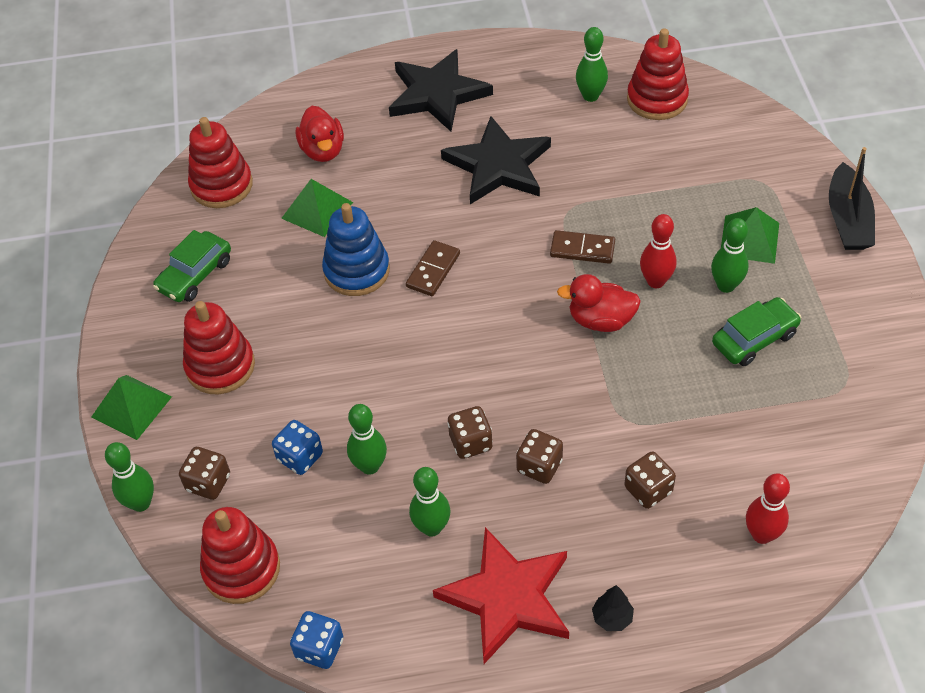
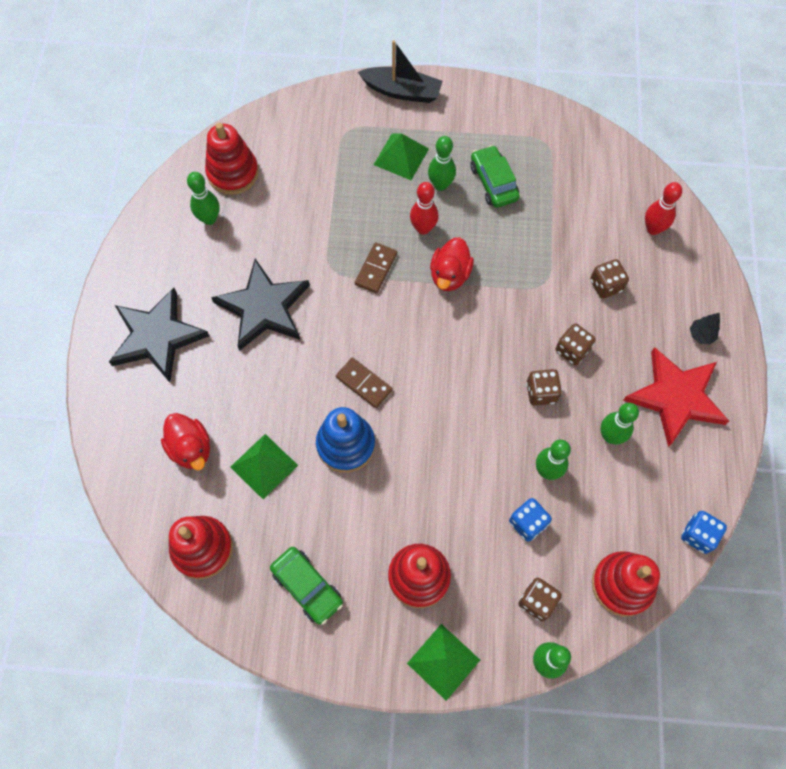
camera: 80 degrees left, 15 degrees up
(323, 150) = (191, 448): red duck -> red duck turned 60 degrees clockwise

